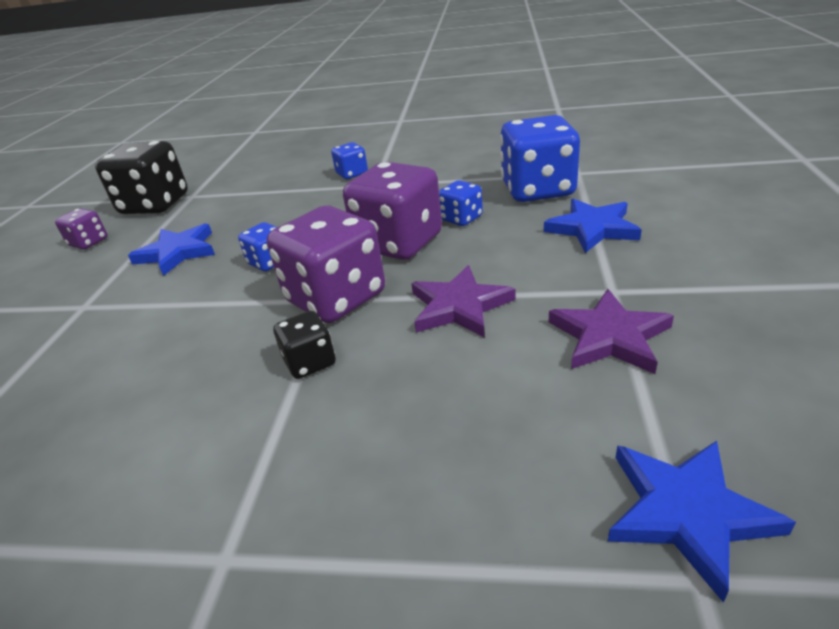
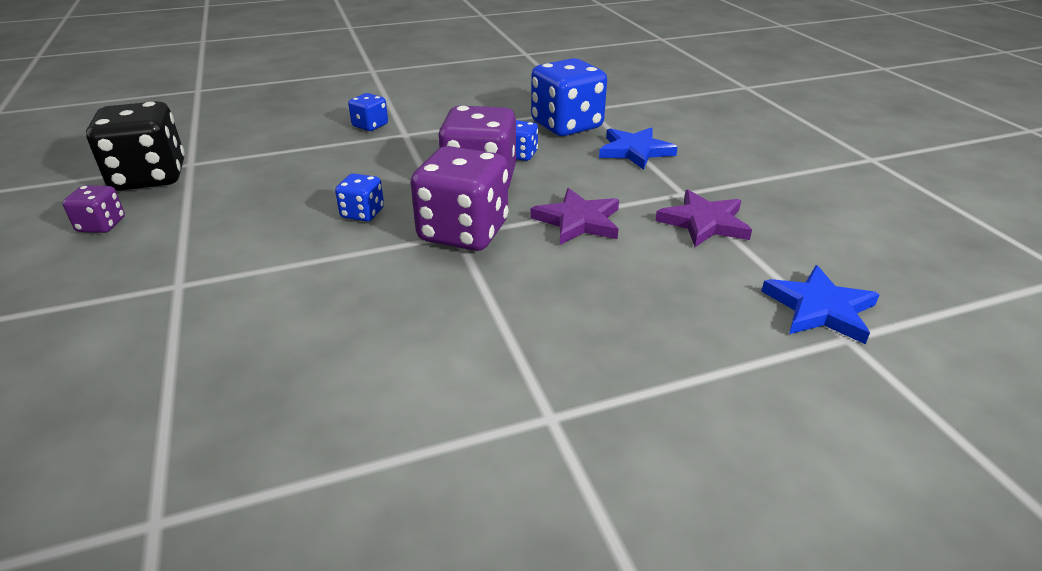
camera: 30 degrees left, 0 degrees up
(177, 252) = (241, 219): blue star -> none
(310, 362) = (489, 282): black dice -> none

